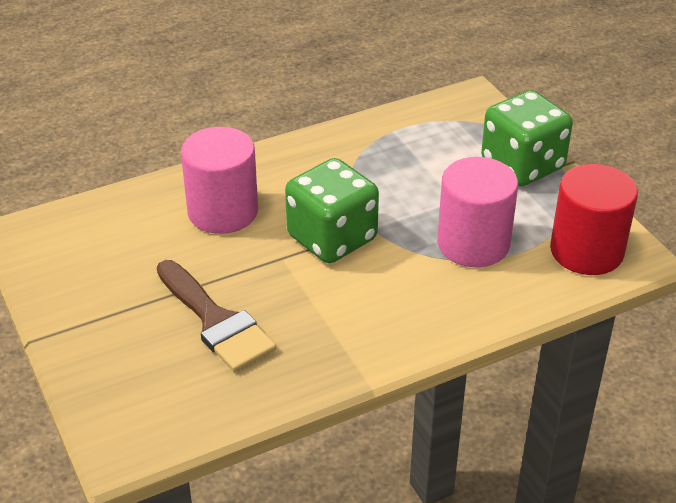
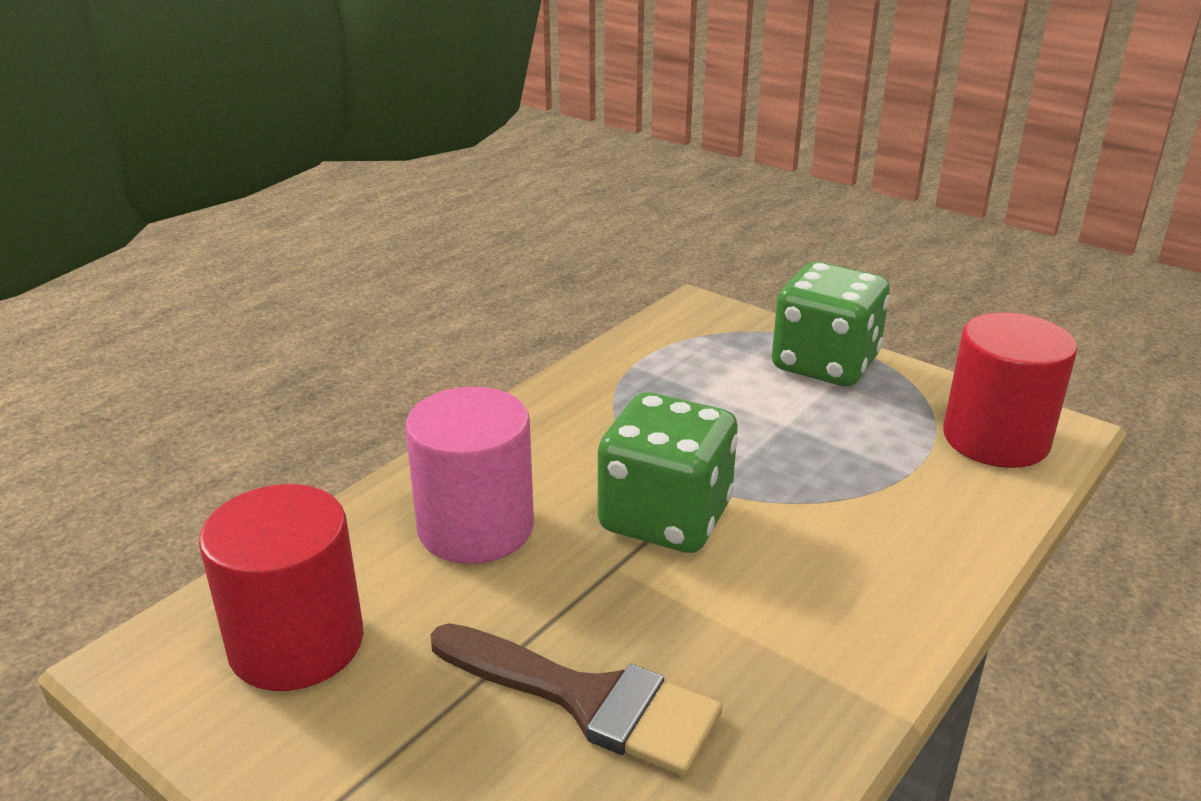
camera: 25 degrees left, 10 degrees down
(95, 246) = (296, 643): none -> red cylinder
(473, 244) = (856, 470): pink cylinder -> none

